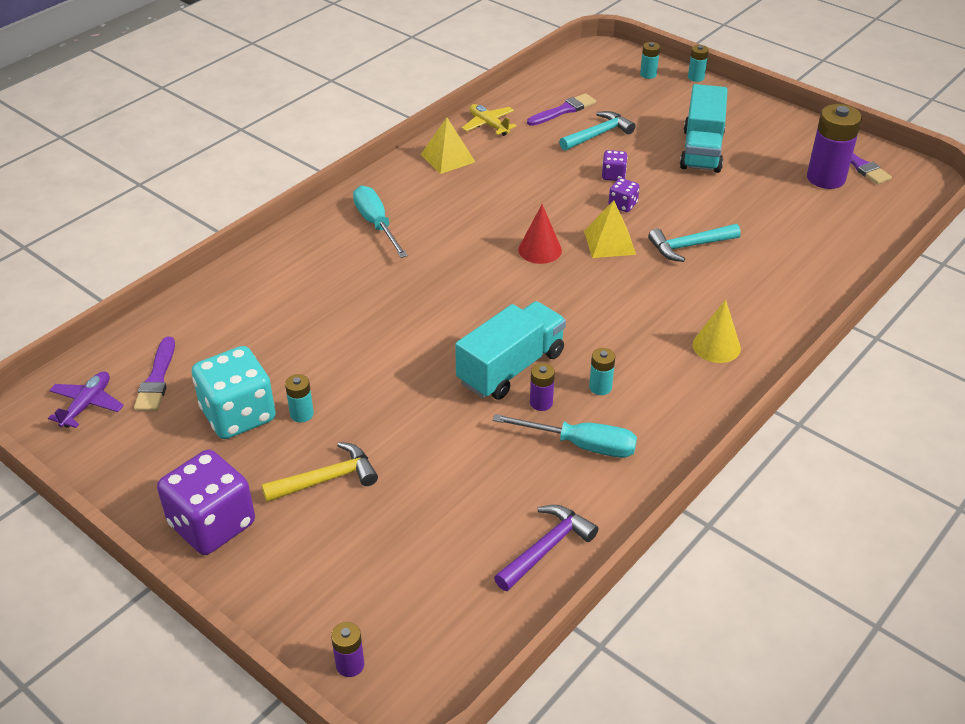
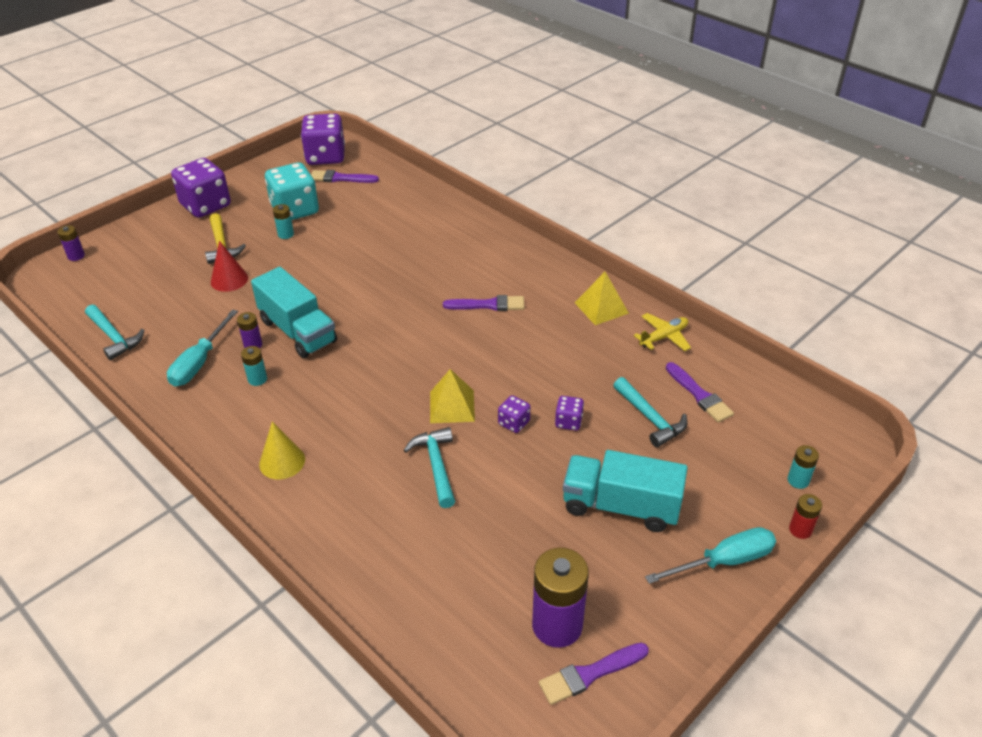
camera: 95 degrees right, 0 degrees up
(87, 405) = (325, 157): purple plane -> purple dice
(376, 224) = (499, 265): turquoise screwdriver -> turquoise screwdriver (724, 561)
(448, 228) = (488, 305): none -> purple brush
(540, 250) = (448, 358): red cone -> red cone (229, 280)
(546, 548) = (114, 337): purple hammer -> turquoise hammer
(696, 77) = (800, 530): turquoise battery -> red battery

